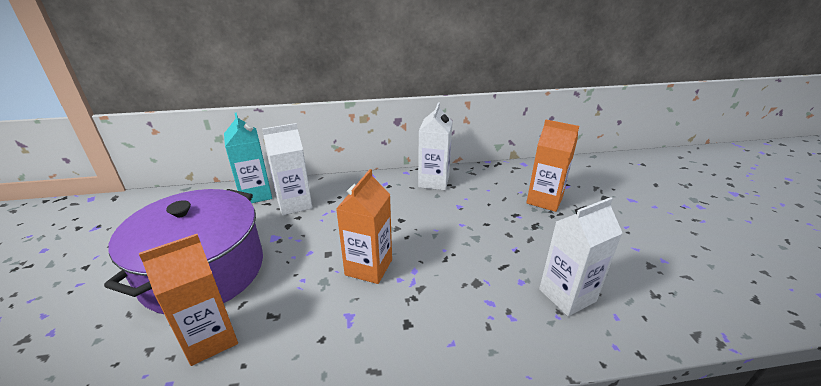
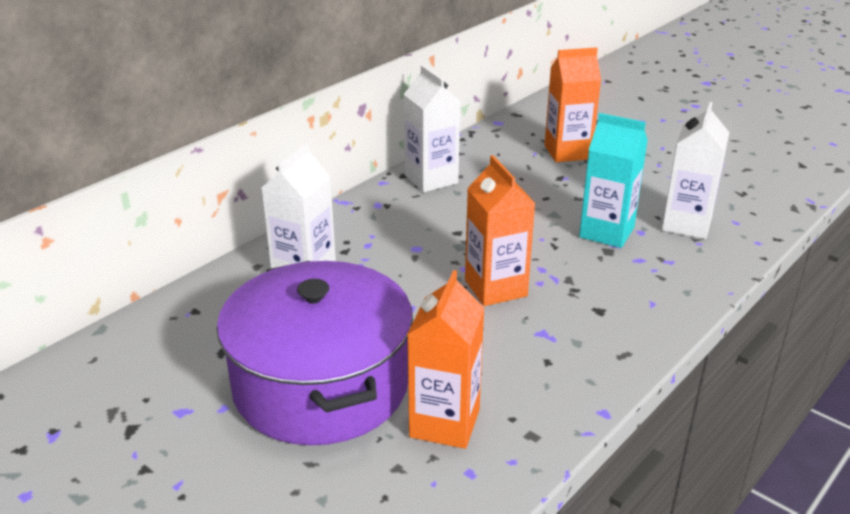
camera: 40 degrees left, 0 degrees up
(255, 194) = (229, 287): turquoise carton -> turquoise carton (606, 232)

